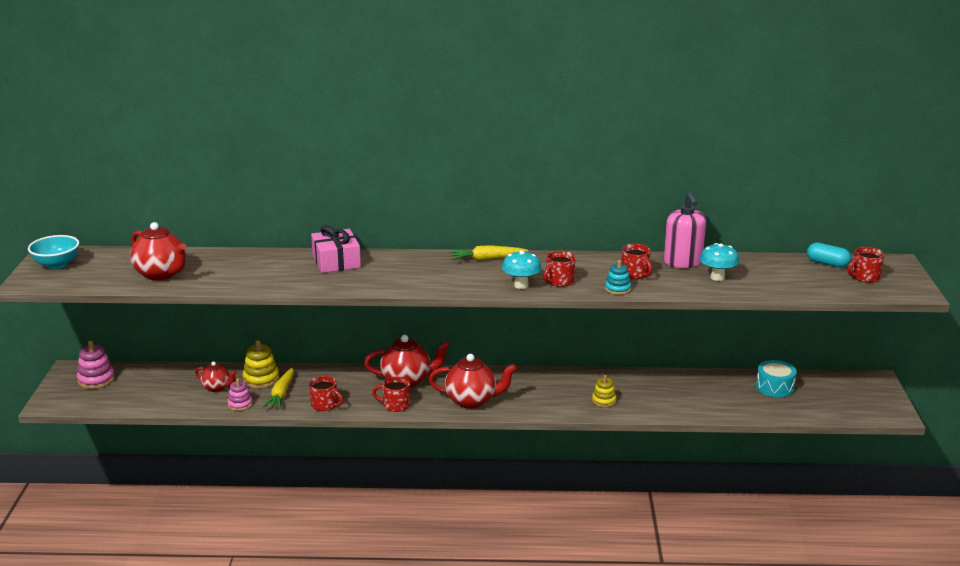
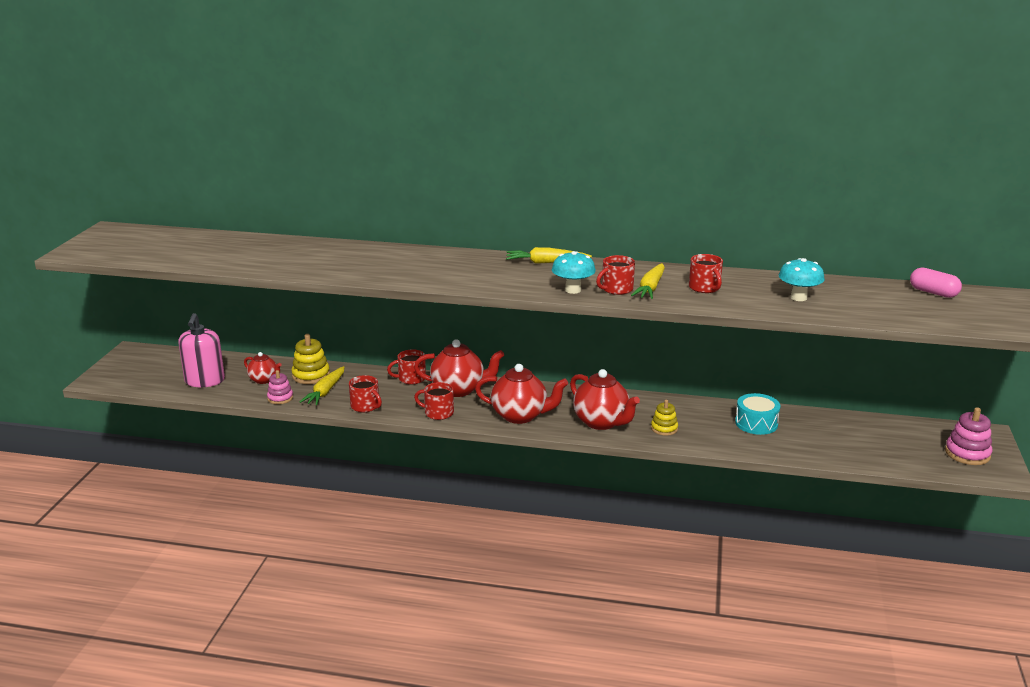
camera: 10 degrees right, 0 degrees up
(57, 264) = (109, 239): turquoise bowl -> none
(96, 380) = (151, 362): pink stacking toy -> pink stacking toy (967, 454)
(161, 274) = (205, 254): red teapot -> red teapot (601, 422)
(336, 261) = (386, 254): pink gift -> none
(588, 278) = (650, 288): none -> yellow carrot
(617, 289) = (679, 301): turquoise stacking toy -> none
(683, 262) = (763, 280): pink soap dispenser -> pink soap dispenser (205, 381)
(775, 387) = (863, 431): turquoise drum -> turquoise drum (756, 423)
(827, 263) = (933, 293): turquoise capsule -> pink capsule
(864, 277) = (975, 309): red mug -> red mug (411, 378)

